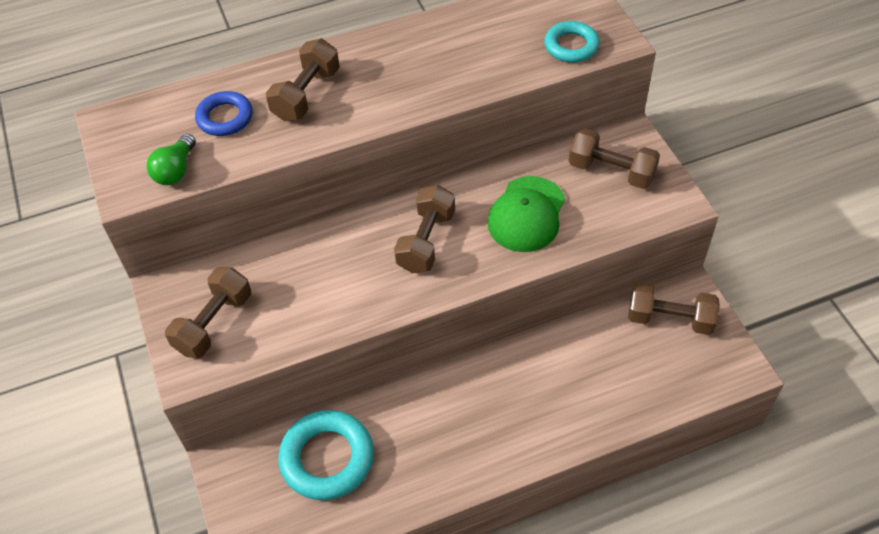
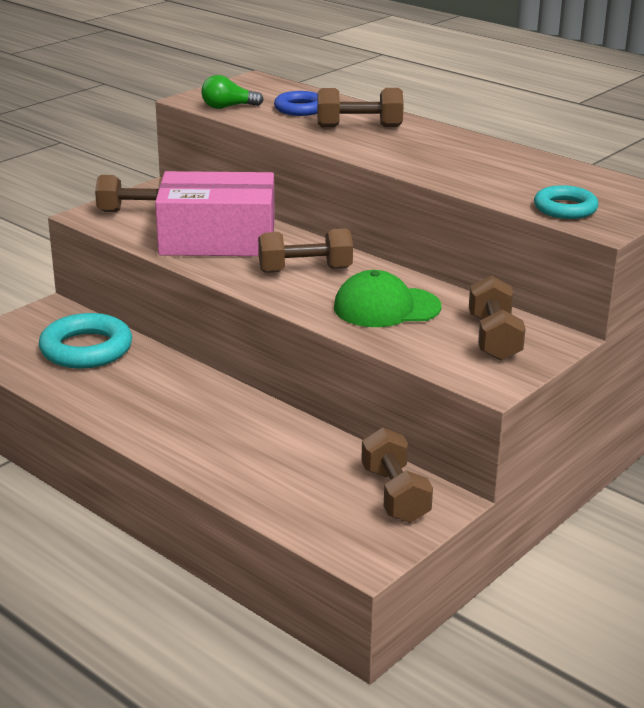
camera: 60 degrees right, 25 degrees down
(320, 282) = (217, 239): none -> pink box

